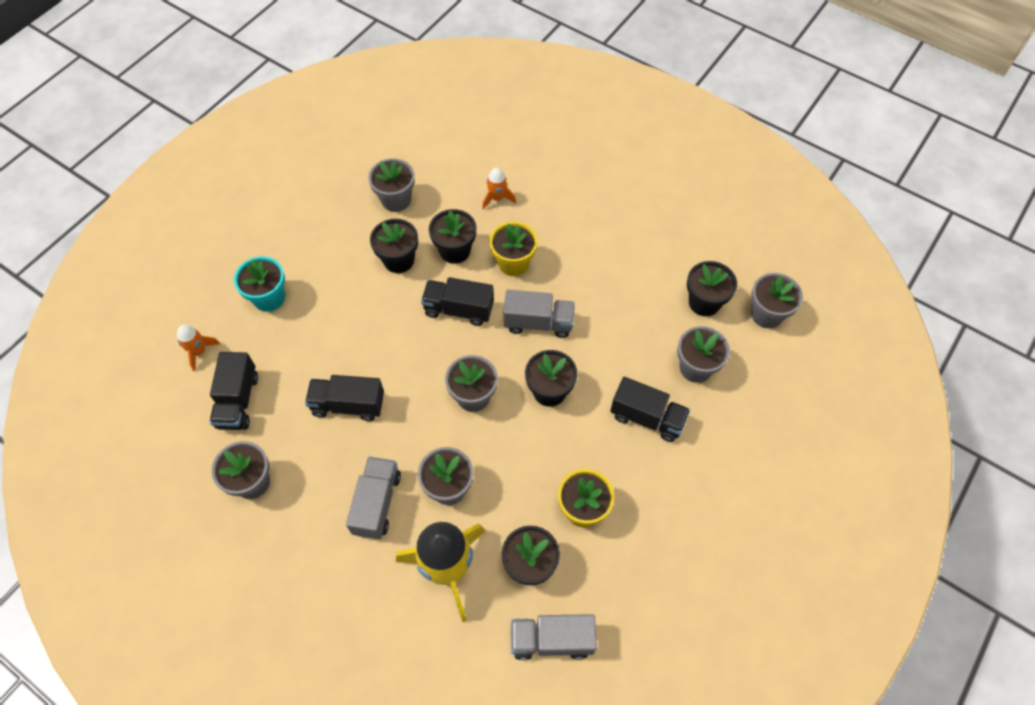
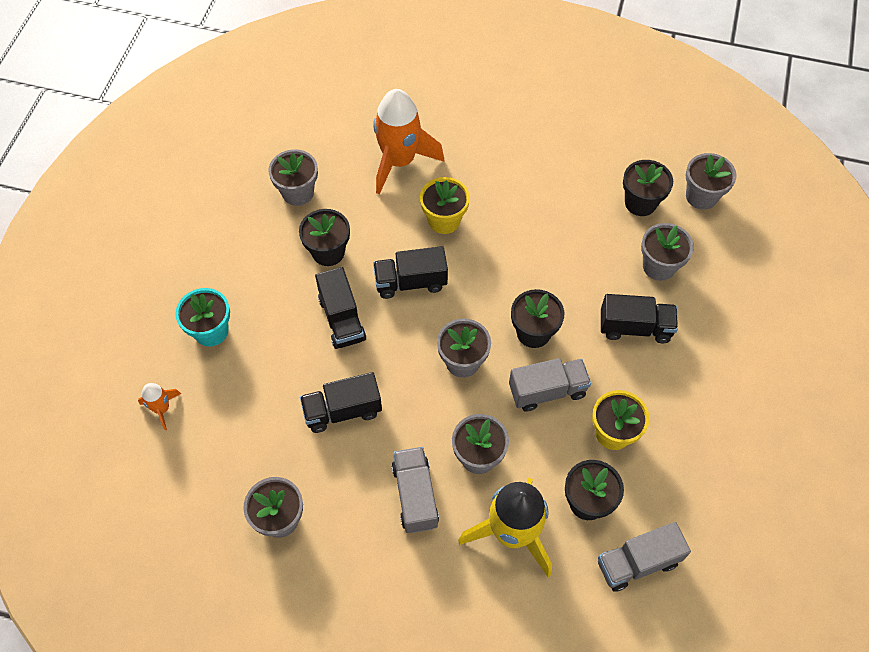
camera: 20 degrees left, 0 degrees up
(238, 401) = (227, 444): black truck -> black truck (342, 319)
(455, 251) = (381, 225): black flower pot -> none
(497, 198) = (399, 161): orange rocket -> orange rocket, size x2.17
(538, 323) = (494, 271): grey truck -> grey truck (547, 391)

